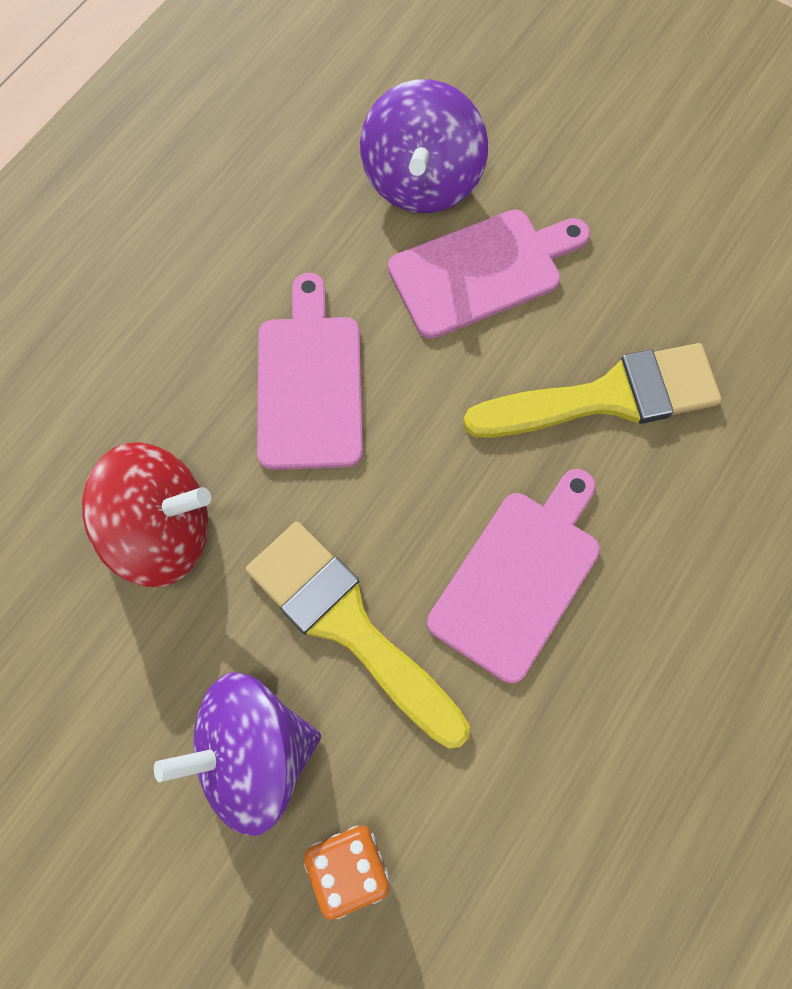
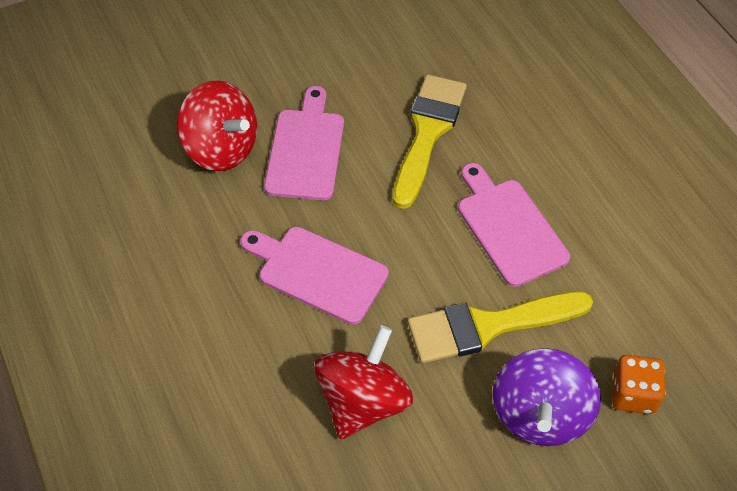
camera: 60 degrees left, 15 degrees down
(422, 180) = (221, 148): purple spinning top -> red spinning top

